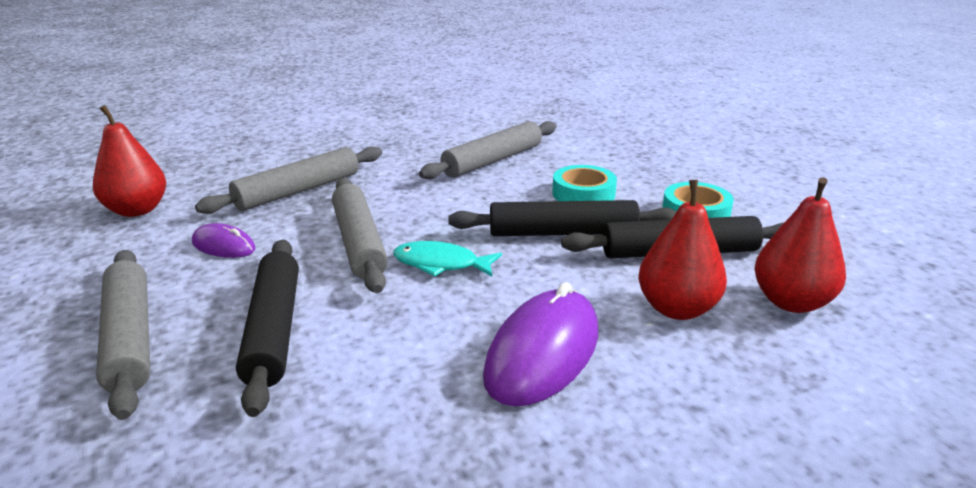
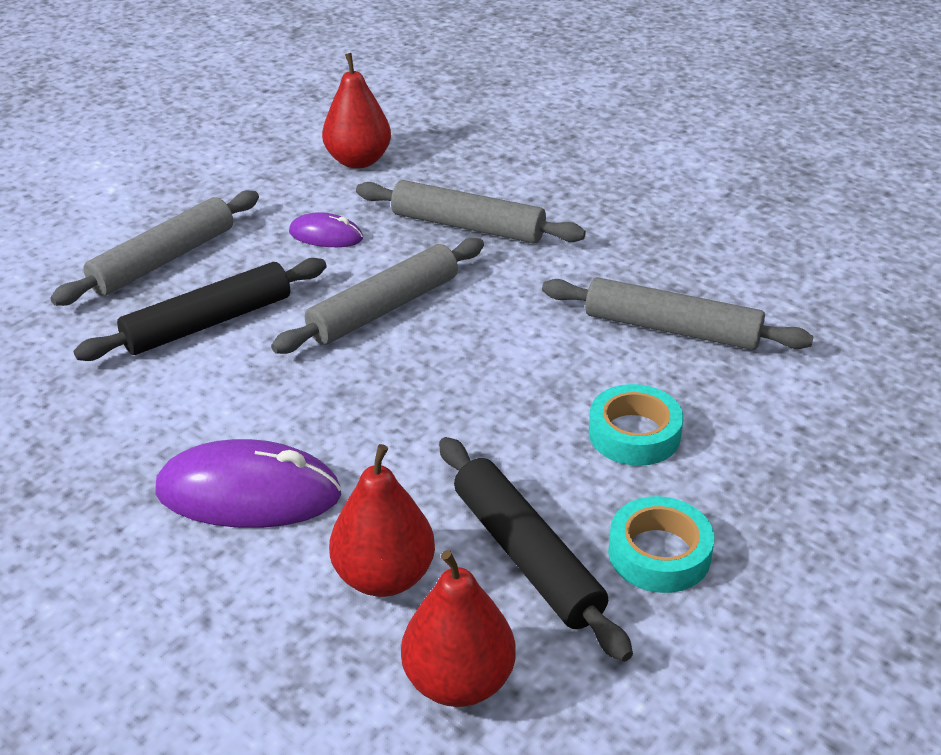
camera: 65 degrees right, 10 degrees up
(223, 246) = (326, 235): purple mouse -> purple mouse turned 75 degrees counterclockwise
(441, 264) = (375, 376): turquoise fish -> none
(562, 233) = (508, 443): black rolling pin -> none

